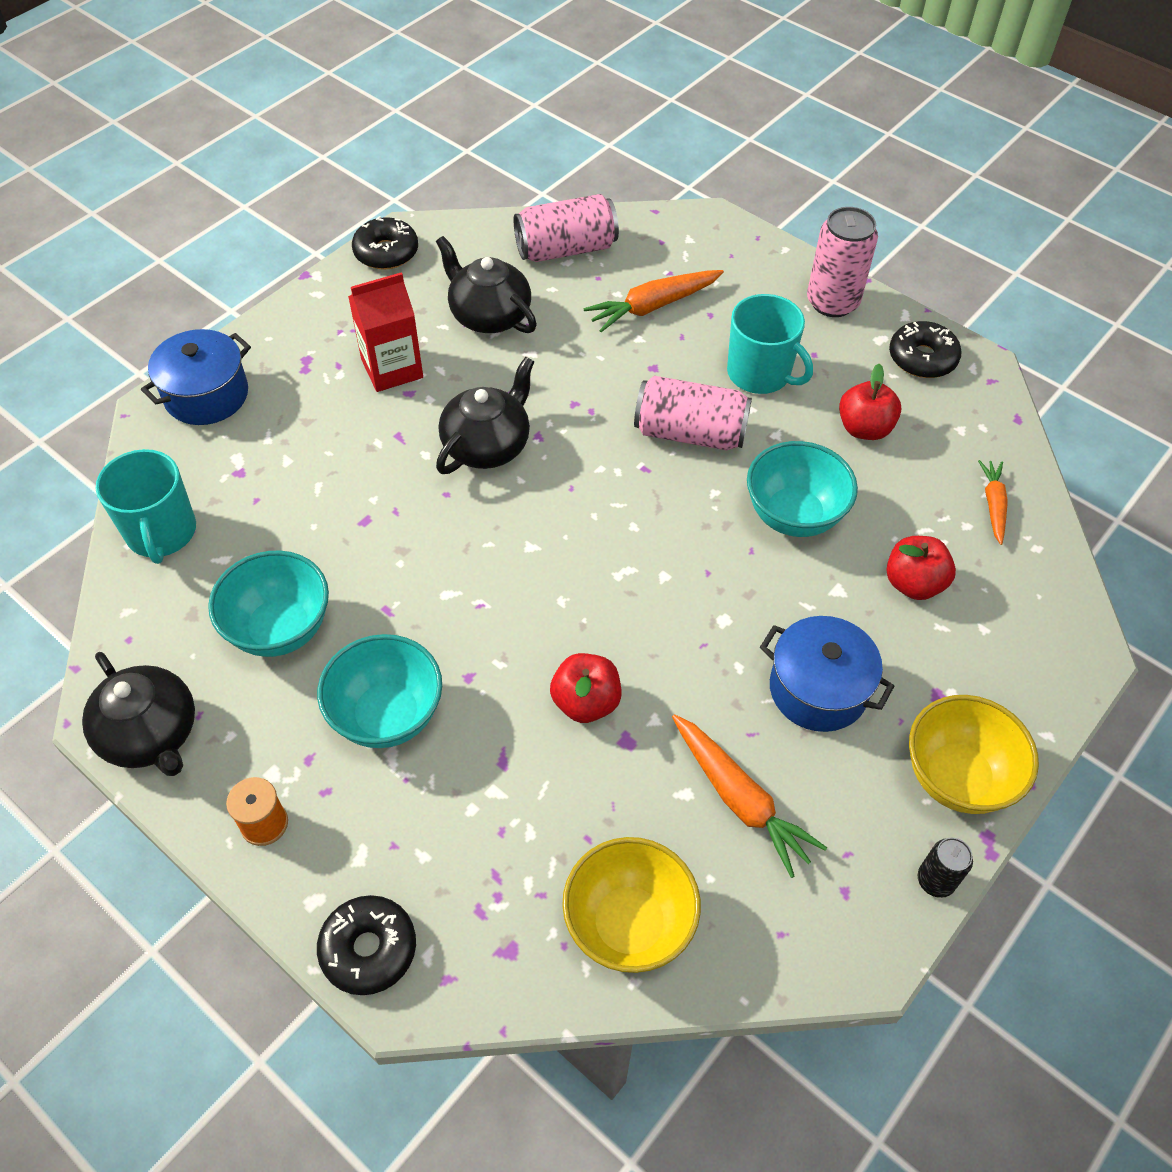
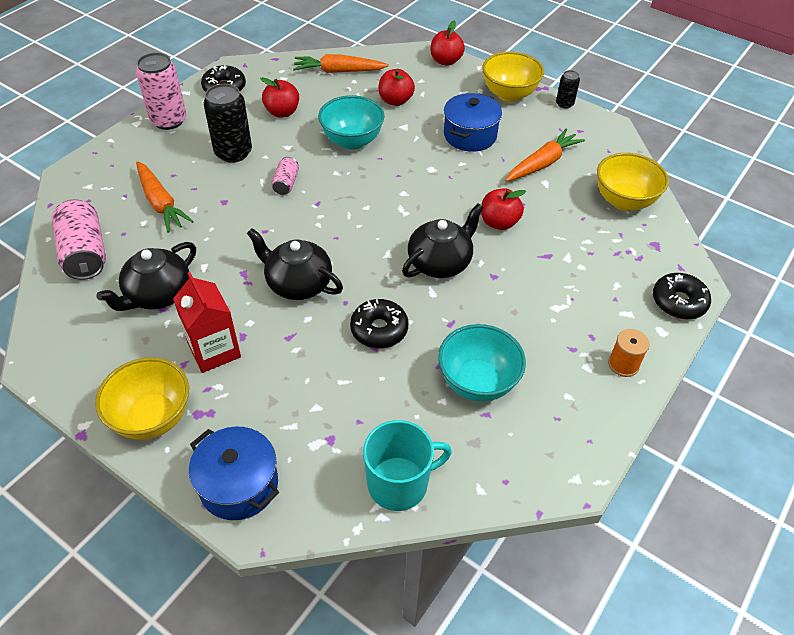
camera: 95 degrees left, 5 degrees down
(151, 734) = (580, 444): black teapot -> black teapot (440, 262)
(311, 324) = (152, 418): none -> yellow bowl
(386, 252) = (62, 374): black donut -> black donut (379, 329)
(387, 715) = (531, 312): turquoise bowl -> none
(690, 433) = (286, 183): pink can -> pink can, size x0.52
(760, 374) = (233, 152): turquoise mug -> black can
(993, 505) = (339, 71): orange carrot -> orange carrot, size x1.62
(1058, 677) = (446, 61): none -> red apple

